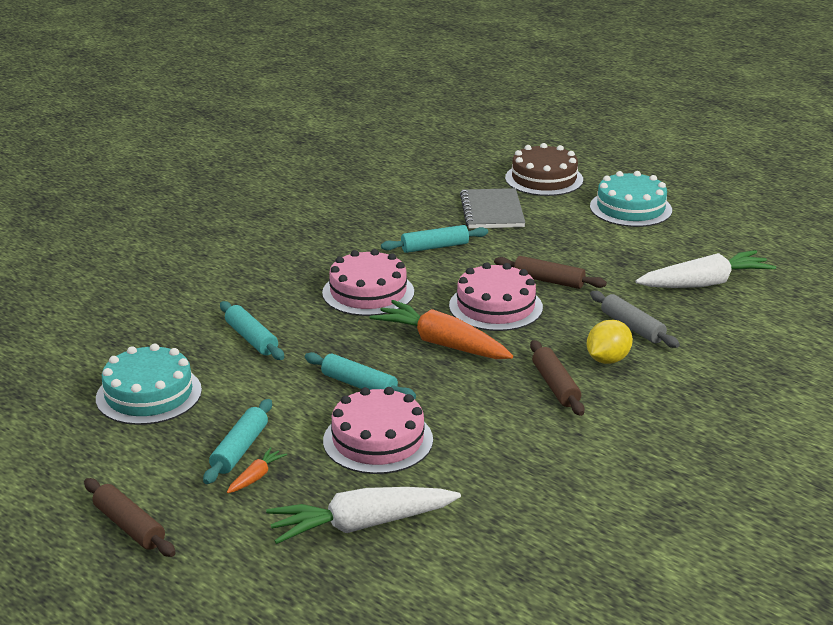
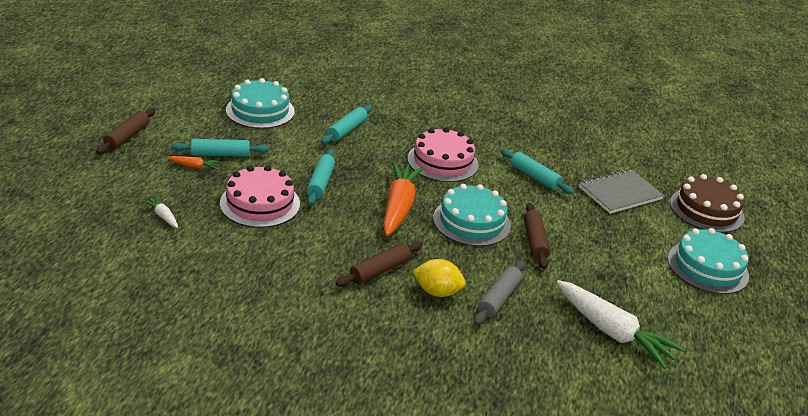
camera: 60 degrees right, 5 degrees up
(361, 525) = (163, 216): white carrot -> white carrot, size x0.44
(495, 306) = (471, 222): pink cake -> turquoise cake

